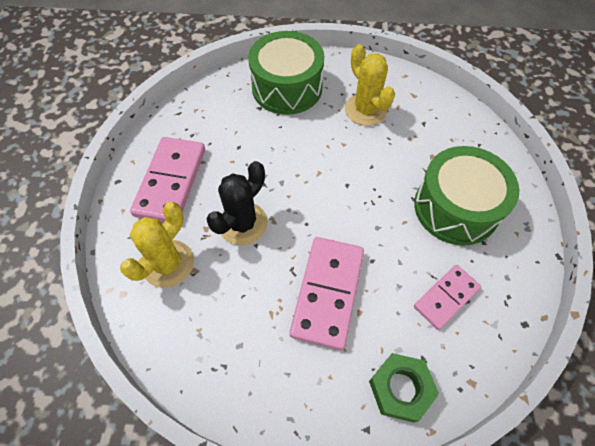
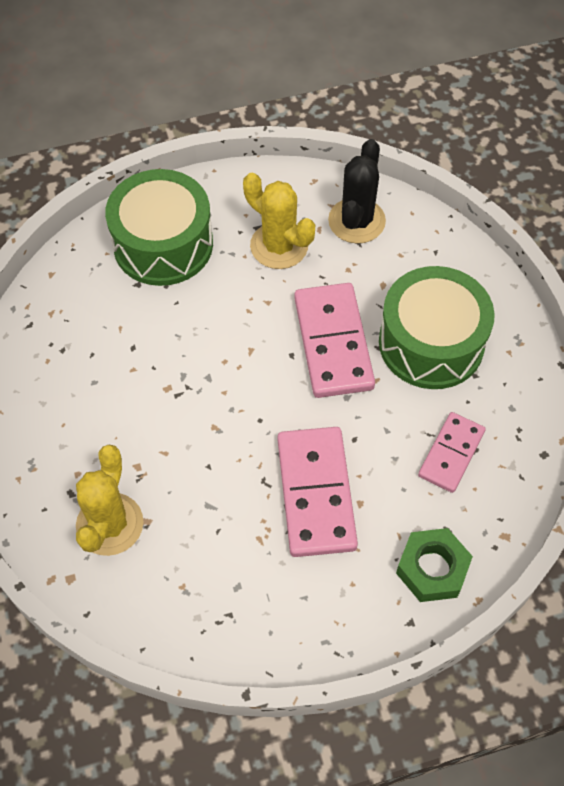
camera: 20 degrees left, 0 degrees up
(171, 181) = (64, 421): pink domino -> pink domino (333, 343)
(242, 223) = (181, 445): black cactus -> black cactus (356, 221)

